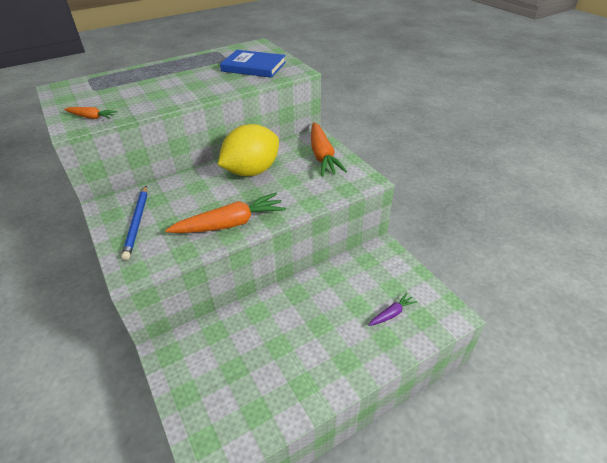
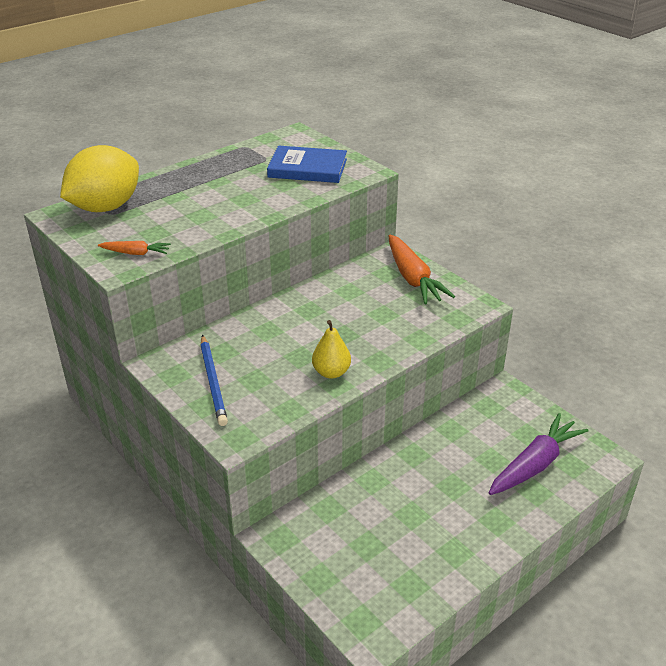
camera: 10 degrees left, 5 degrees down
(230, 224) = (331, 372): orange carrot -> yellow pear
(252, 171) = (330, 305): yellow lemon -> yellow lemon (106, 207)
(391, 314) = (535, 464): purple carrot -> purple carrot, size x1.98

